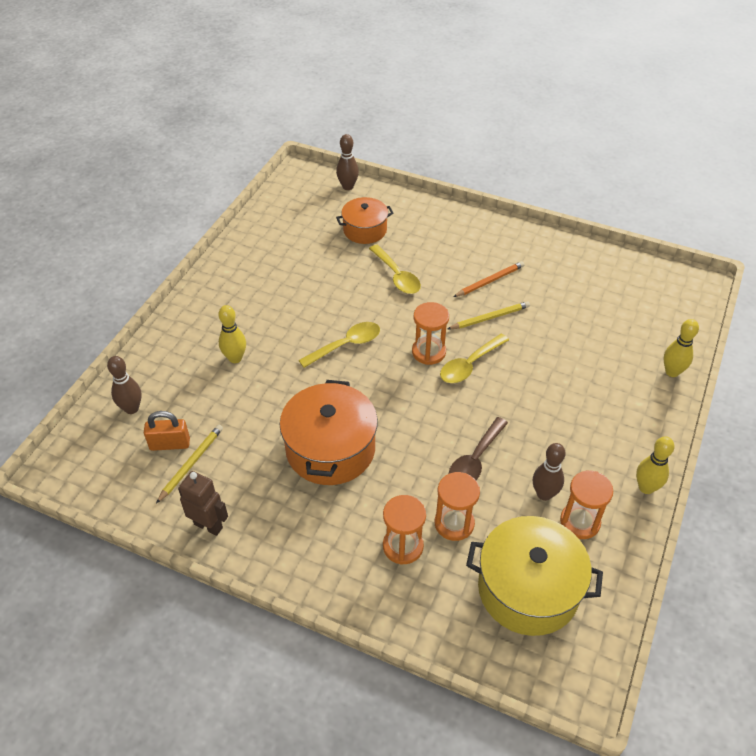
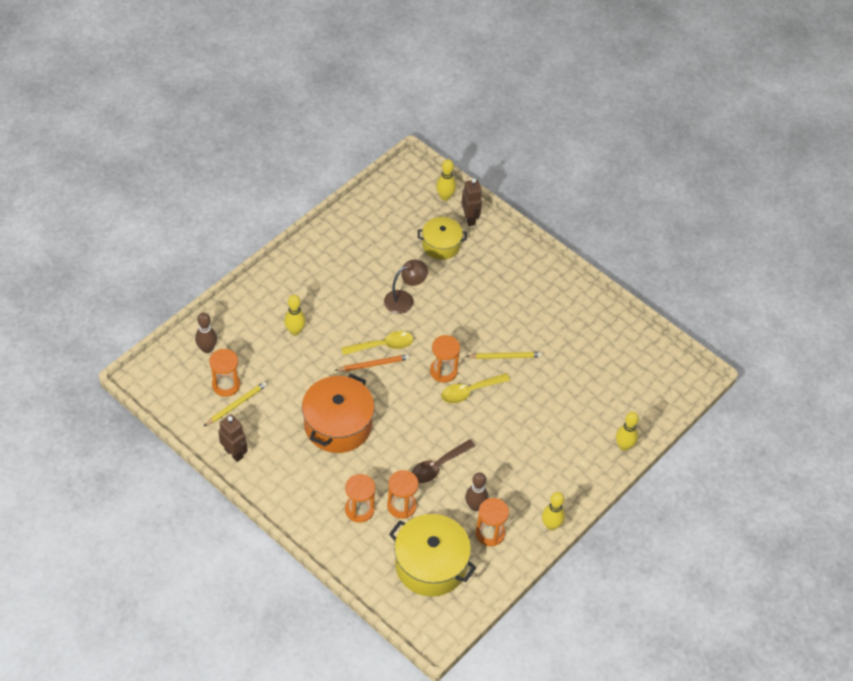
camera: 15 degrees right, 5 degrees up
(170, 444) = (226, 385): orange padlock -> orange hourglass
(348, 186) = (445, 197): brown bowling pin -> yellow bowling pin
(349, 292) = (404, 300): none -> brown lamp
(365, 230) = (441, 245): orange pot -> yellow pot
(383, 199) = (470, 219): none -> brown robot
(397, 276) = (448, 296): yellow spoon -> none
(489, 281) = (521, 324): orange pencil -> orange pencil (373, 364)

